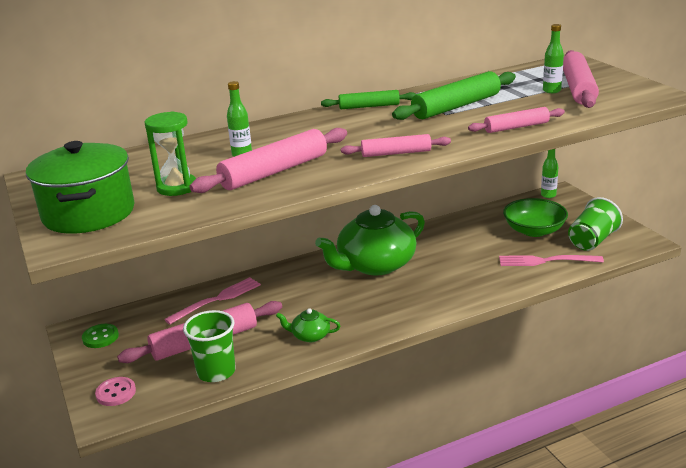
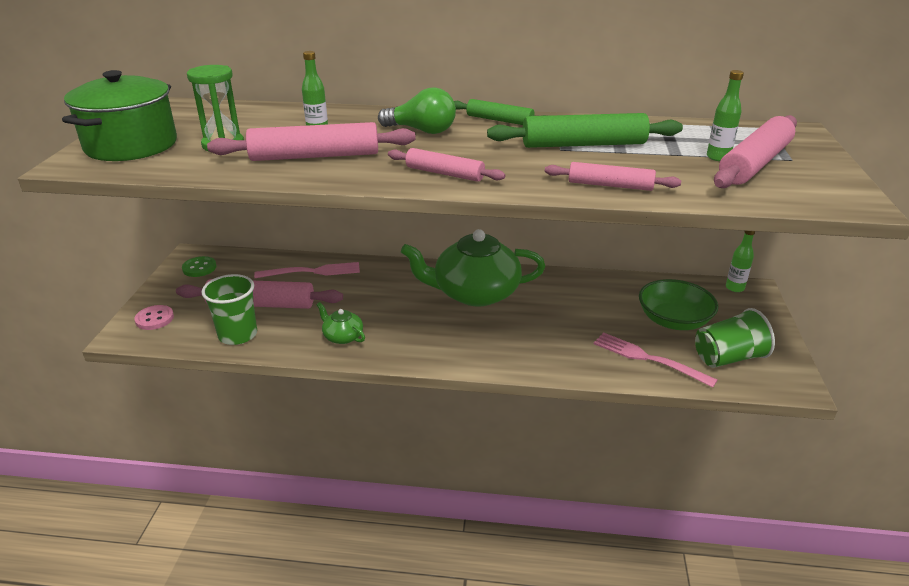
camera: 30 degrees right, 5 degrees up
(324, 130) = (422, 131): none -> green light bulb

